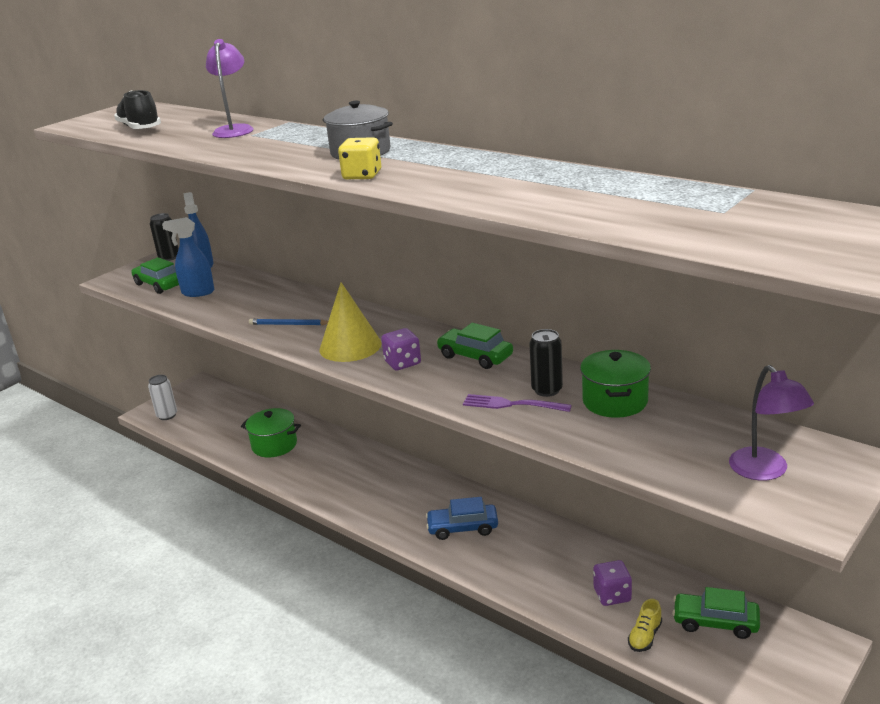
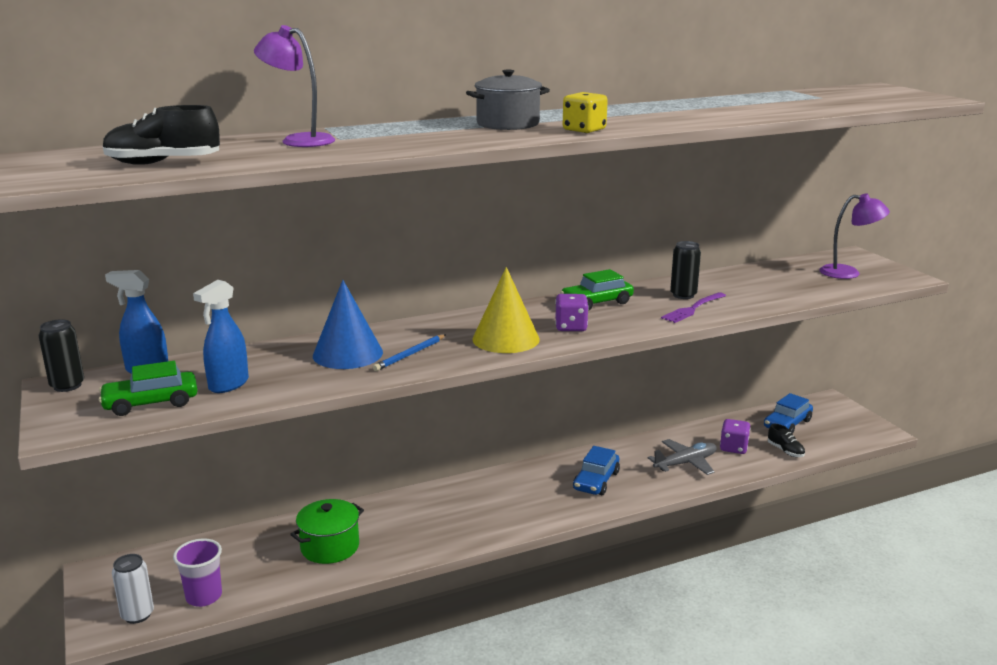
camera: 65 degrees left, 5 degrees down
(195, 427) = (204, 596): none -> purple cup
(273, 305) = (348, 354): none -> blue cone
(546, 571) = (685, 463): none -> grey plane
(615, 401) = (723, 282): green pot -> none
(645, 636) = (785, 451): yellow shoe -> black shoe
(715, 622) = (787, 424): green car -> blue car

